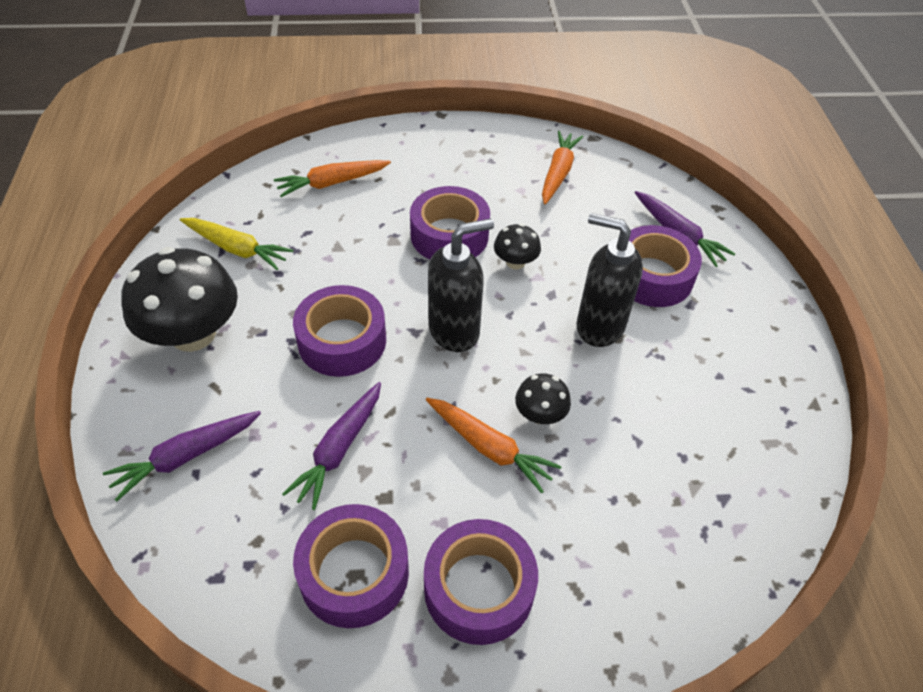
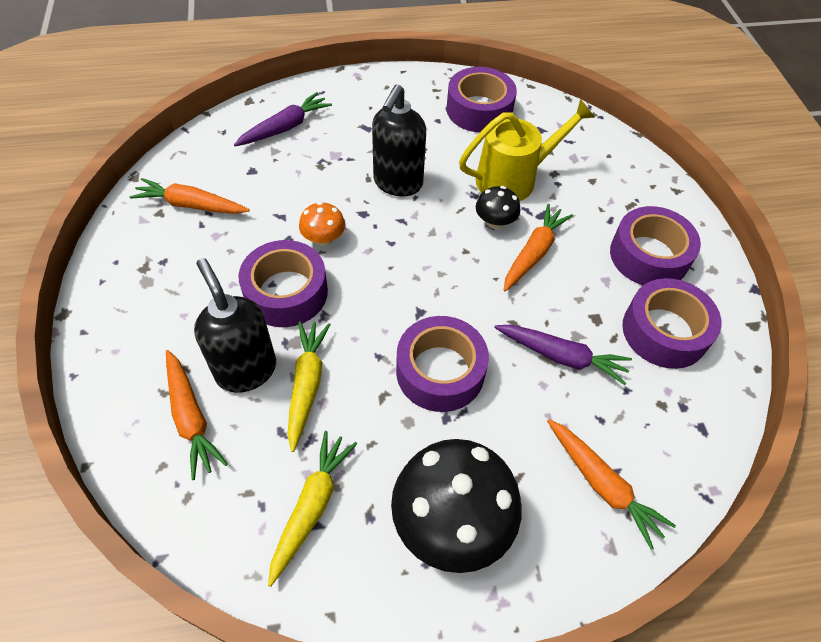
camera: 95 degrees left, 5 degrees up
(186, 457) = (602, 485): purple carrot -> orange carrot
(347, 248) = (307, 385): none -> yellow carrot
(454, 331) = (415, 281): black soap dispenser -> black soap dispenser (246, 370)
(515, 262) = (323, 238): black mushroom -> orange mushroom
(617, 445) = (513, 179): none -> yellow watering can
(652, 276) = (337, 147): purple tape -> purple tape (479, 110)

